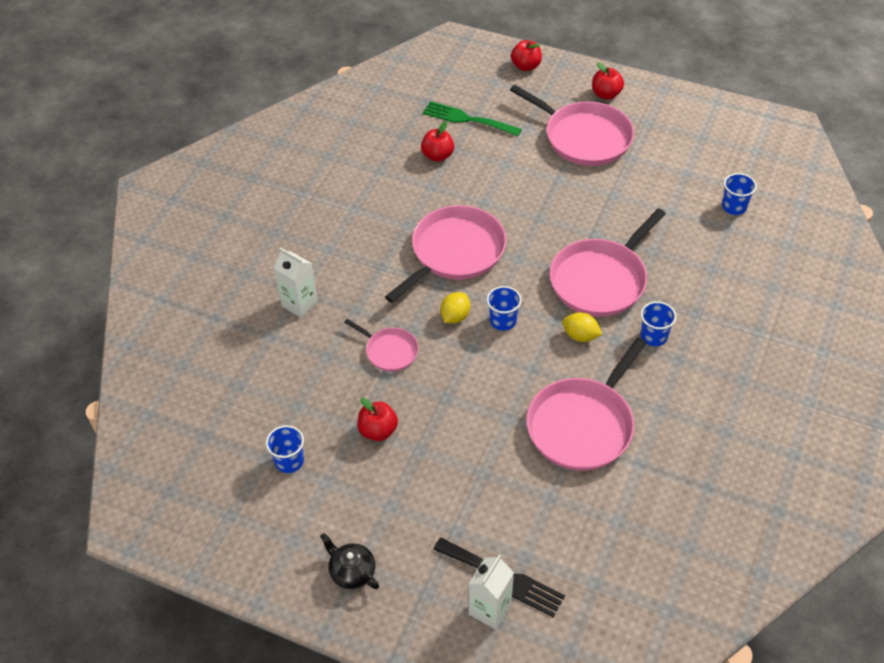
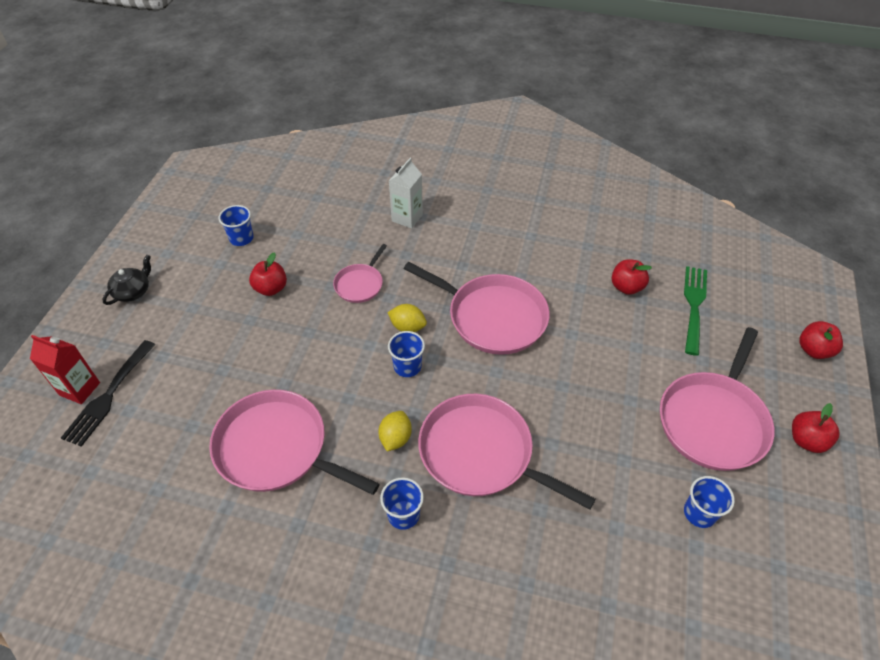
camera: 80 degrees right, 0 degrees up
(490, 609) = (79, 389): white carton -> red carton
(734, 207) = (650, 613): blue cup -> blue cup (699, 513)

